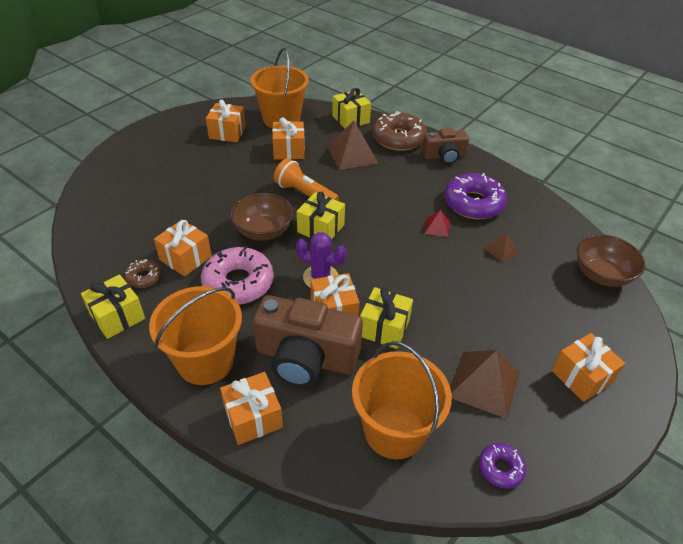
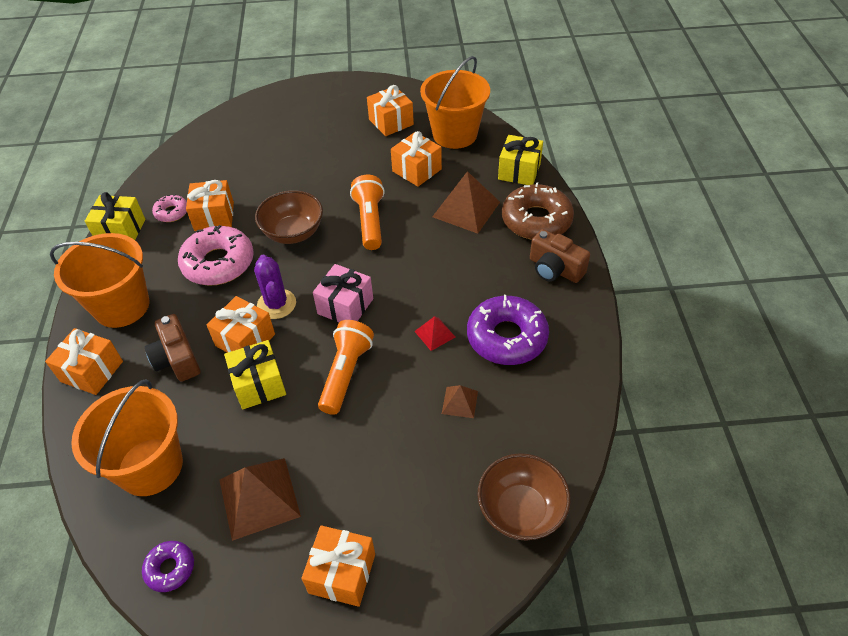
camera: 50 degrees right, 5 degrees up
(144, 277) = (172, 212): brown donut -> pink donut
(306, 358) = (177, 359): brown camera -> brown camera, size x0.59
(321, 228) = (337, 262): yellow gift -> none
(365, 248) = (345, 306): none -> pink gift
(424, 282) = (346, 373): none -> orange flashlight

